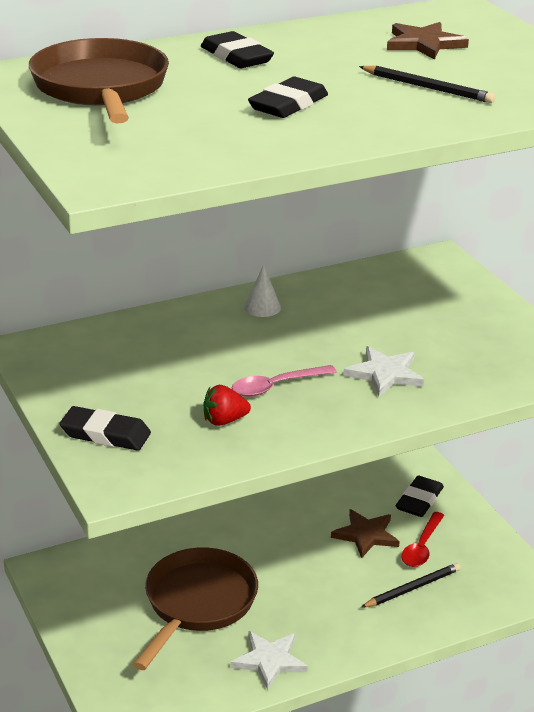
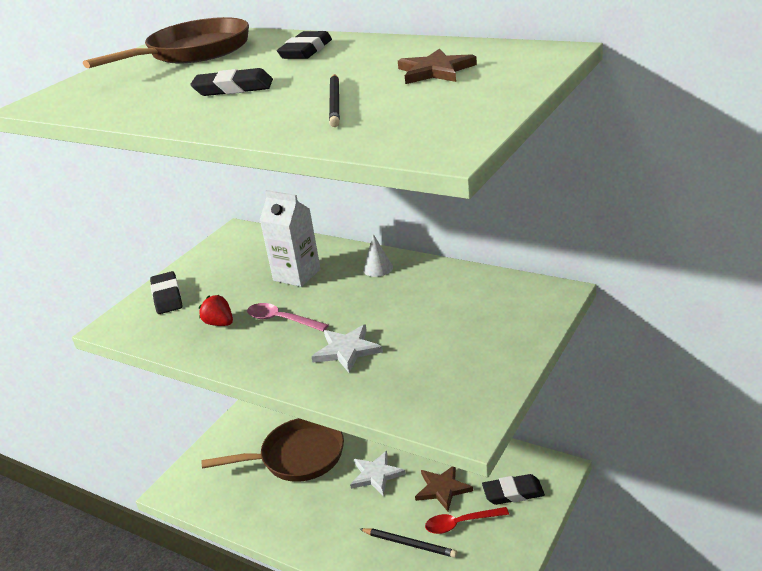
camera: 60 degrees right, 0 degrees up
(198, 349) = (297, 275): none -> white carton
(269, 661) = (272, 517): white star -> white star (376, 475)

